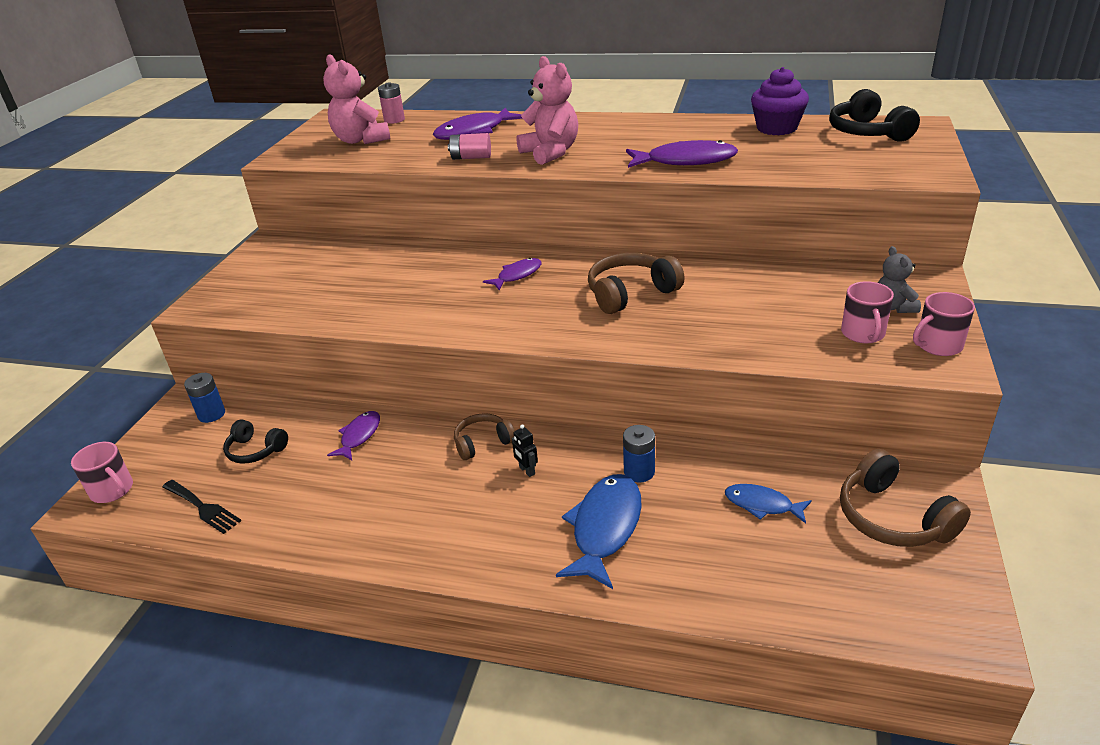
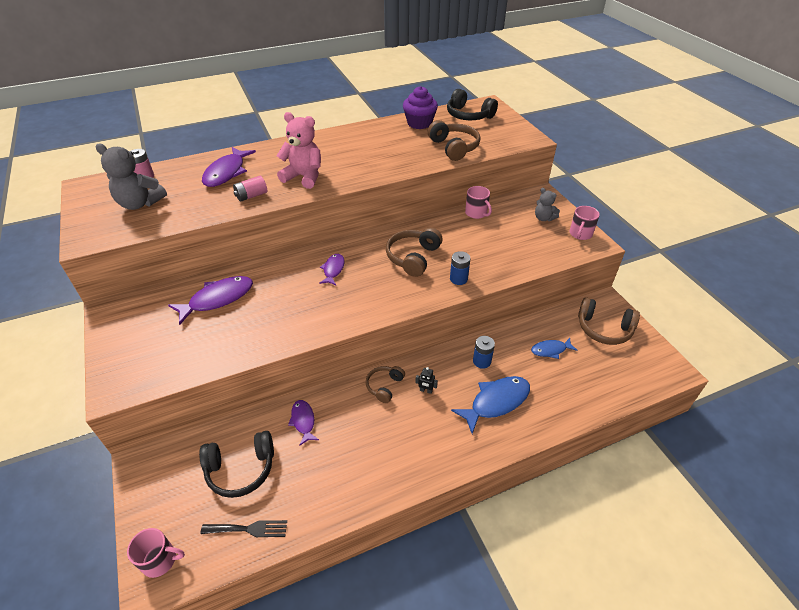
camera: 40 degrees left, 10 degrees up
(211, 414) = (174, 462): blue battery -> blue battery (458, 279)
(255, 450) = (241, 469): black headphones -> black headphones, size x1.61
(361, 140) = (140, 203): pink teddy bear -> grey teddy bear
(605, 528) = (496, 402): blue fish -> blue fish turned 75 degrees clockwise
(685, 161) = (395, 161): purple fish -> purple fish (218, 299)
(792, 163) = (454, 147): none -> brown headphones
(863, 334) = (545, 239): pink mug -> pink mug (476, 213)

